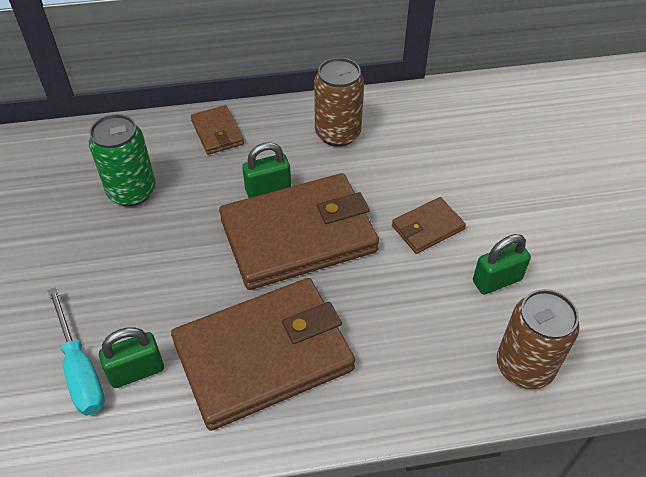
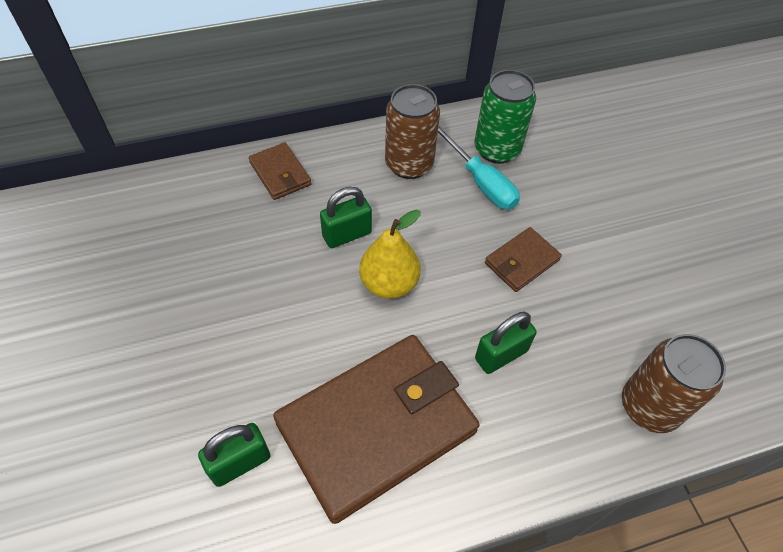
camera: 10 degrees left, 5 degrees up
(80, 369) = (175, 468): turquoise screwdriver -> turquoise screwdriver (480, 181)
(132, 191) = (198, 250): green can -> green can (497, 149)
(299, 235) = (389, 283): brown wallet -> yellow pear
(497, 280) = (603, 313): green padlock -> green padlock (501, 355)

